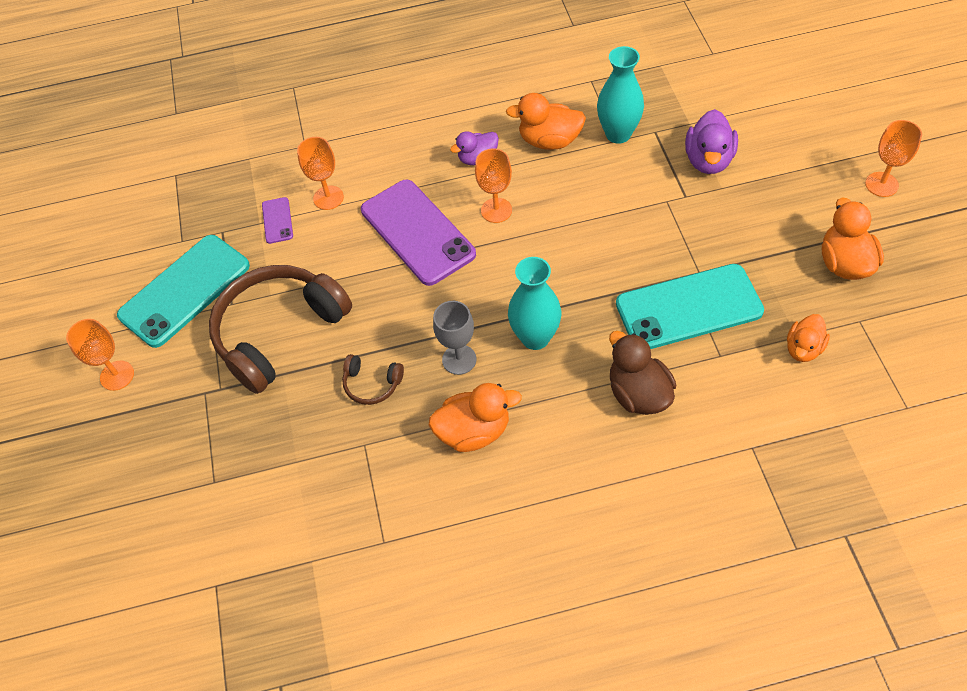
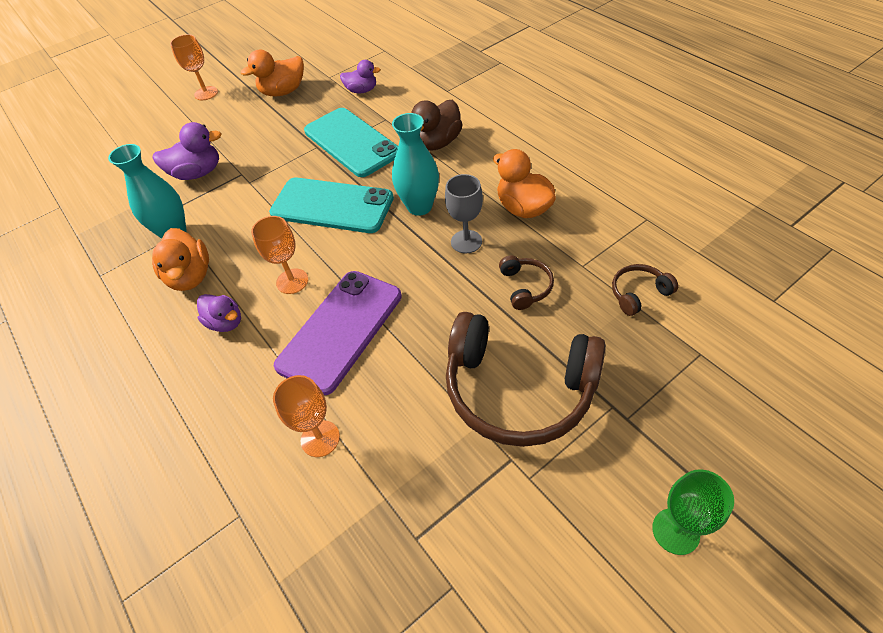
camera: 115 degrees left, 5 degrees down
(117, 375) = (675, 531): orange goblet -> green goblet
(185, 291) = (522, 527): turquoise phone -> turquoise phone (332, 205)
(277, 220) = (373, 478): purple phone -> none
(302, 473) = (638, 293): none -> brown headphones
(803, 348) = (362, 90): orange duck -> purple duck

